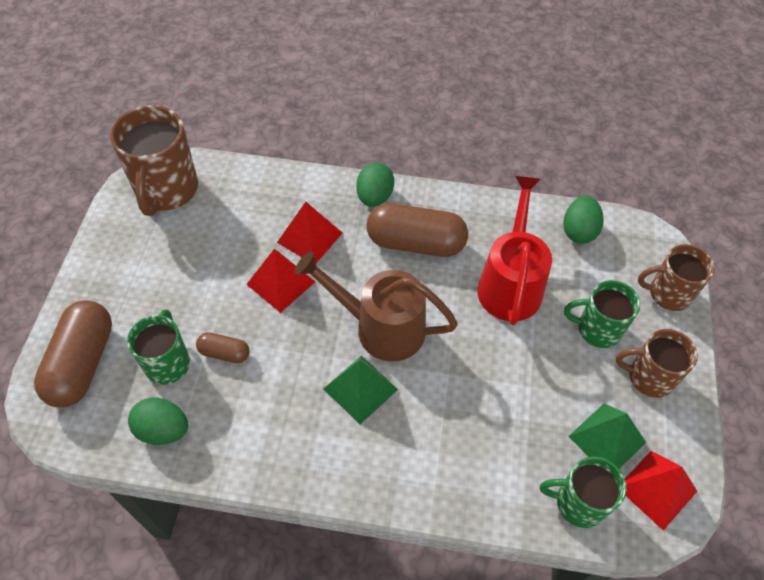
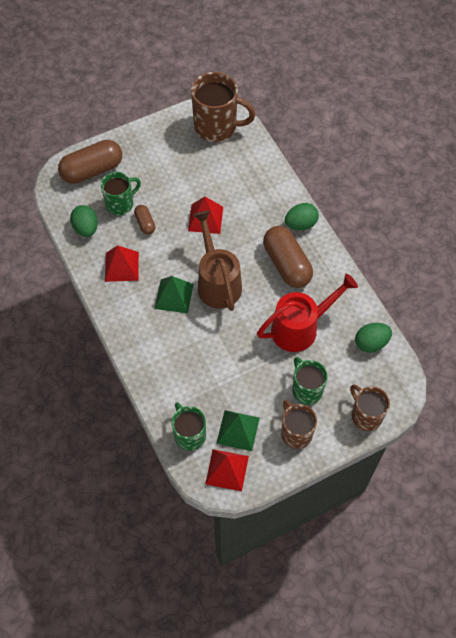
camera: 55 degrees right, 5 degrees up
(166, 190) = (217, 127): brown mug -> brown mug turned 135 degrees counterclockwise
(310, 237) = (245, 212): red pyramid -> red pyramid (121, 266)

